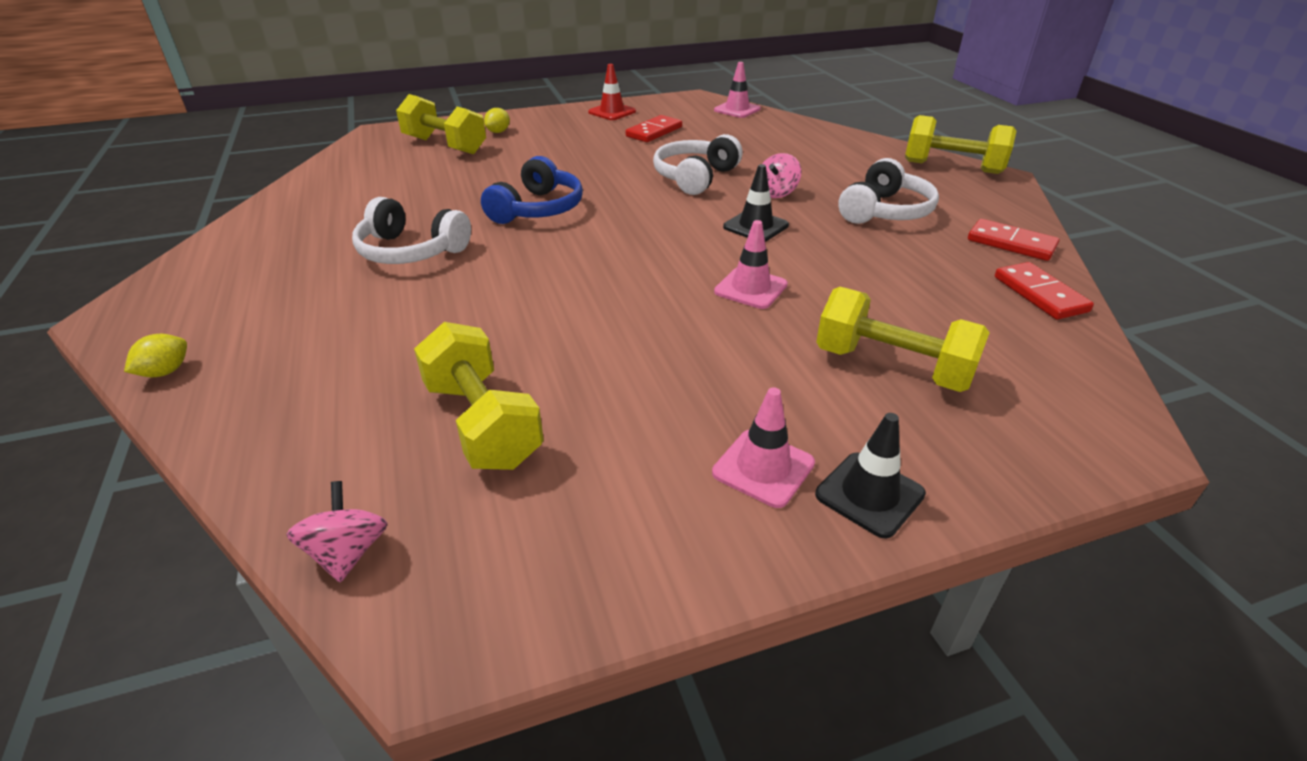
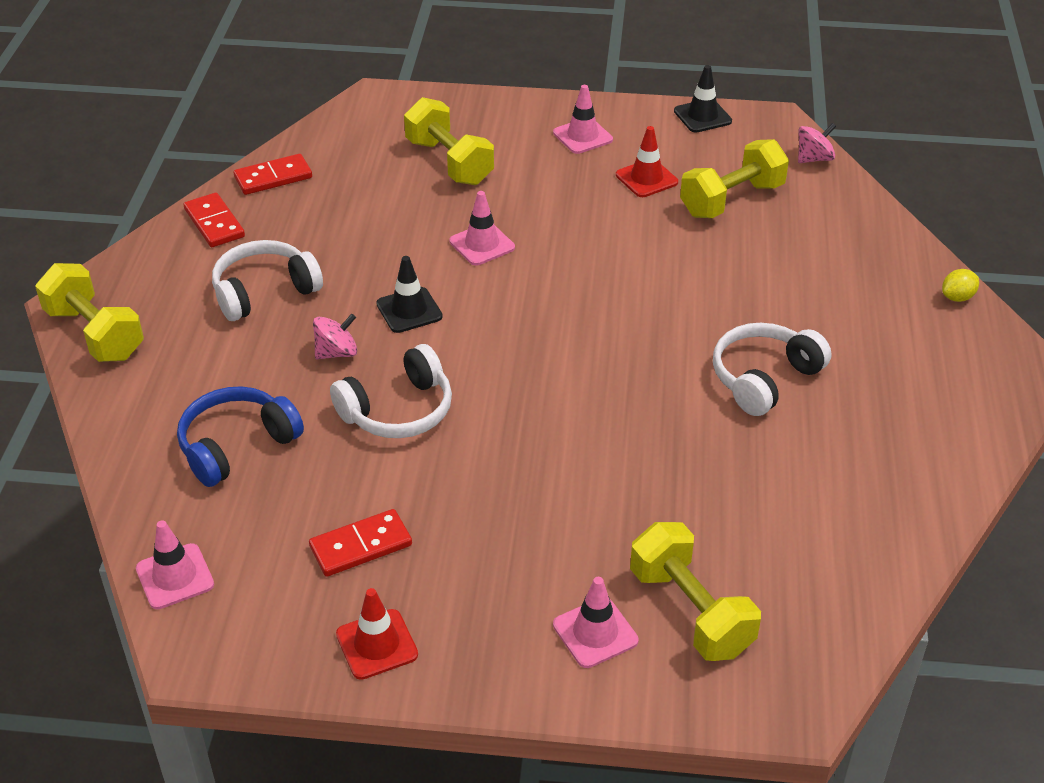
camera: 155 degrees left, 5 degrees up
(348, 553) = (814, 159): pink spinning top -> pink spinning top turned 135 degrees counterclockwise
(411, 251) = (764, 378): white headphones -> white headphones turned 90 degrees counterclockwise
(483, 424) = (732, 200): yellow dumbbell -> yellow dumbbell turned 60 degrees clockwise
(498, 132) = (595, 633): yellow lemon -> pink traffic cone
(538, 209) = (613, 407): blue headphones -> blue headphones (236, 445)
(620, 421) = (646, 179): none -> red traffic cone
(869, 494) = (539, 113): black traffic cone -> black traffic cone (702, 116)
(1040, 294) = (273, 177): red domino -> red domino turned 60 degrees clockwise

